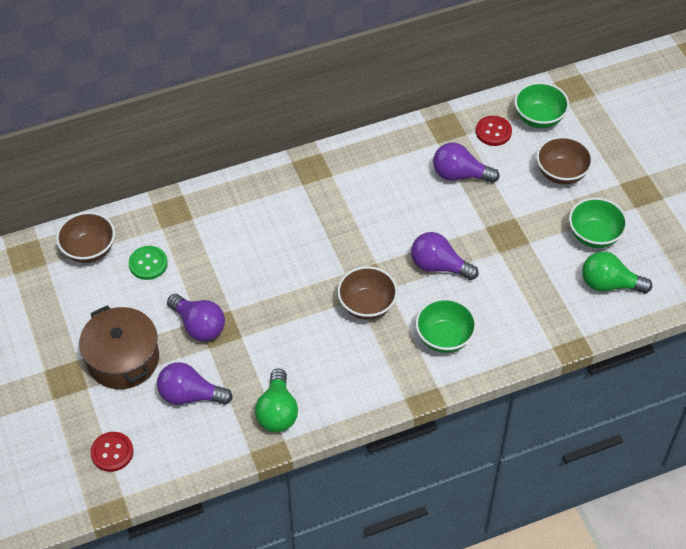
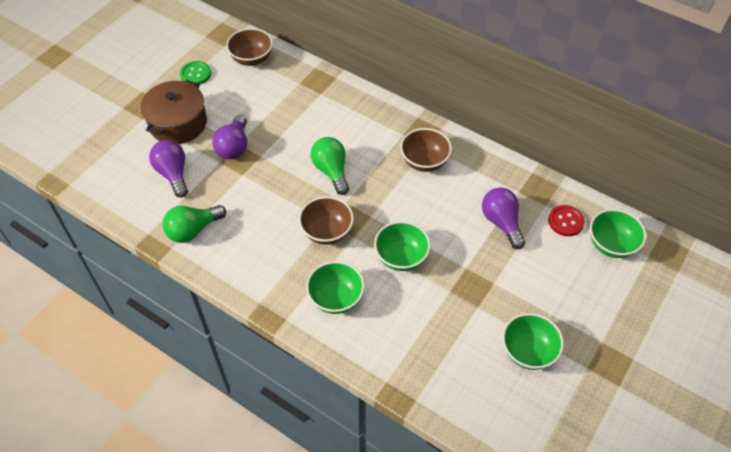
camera: 55 degrees right, 0 degrees up
(112, 452) = (100, 159): red button -> none
(148, 264) = (264, 92): green button -> green button (195, 74)
(439, 266) = (401, 257): purple light bulb -> green bowl
(561, 173) = (570, 291): brown bowl -> brown bowl (424, 161)
(609, 284) = (486, 391): green light bulb -> green light bulb (331, 171)

